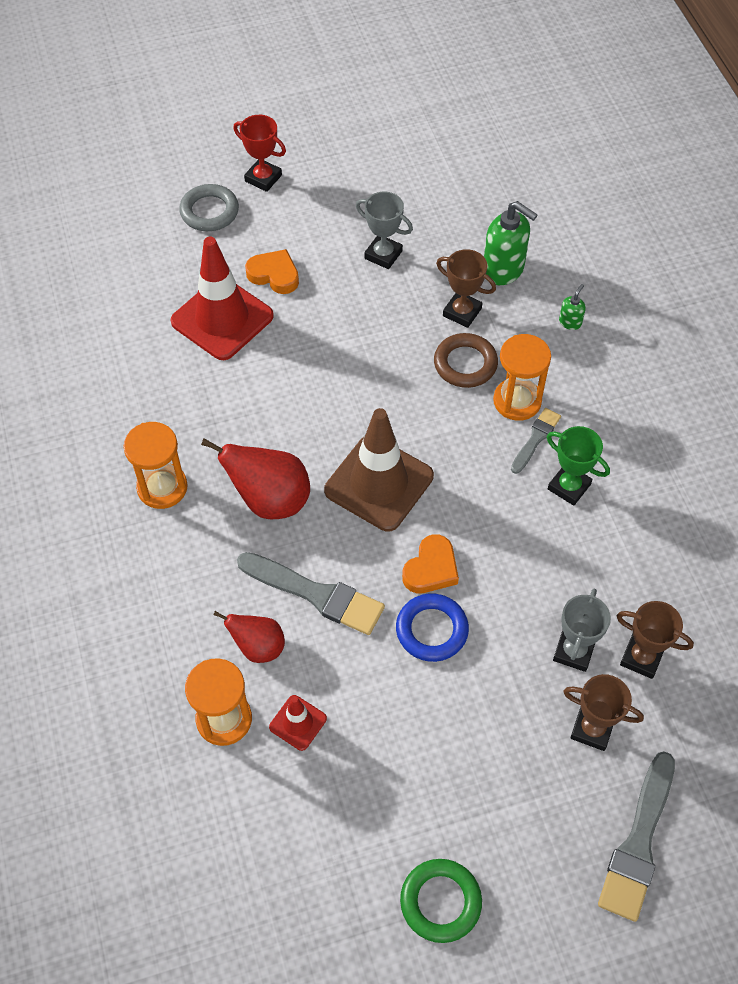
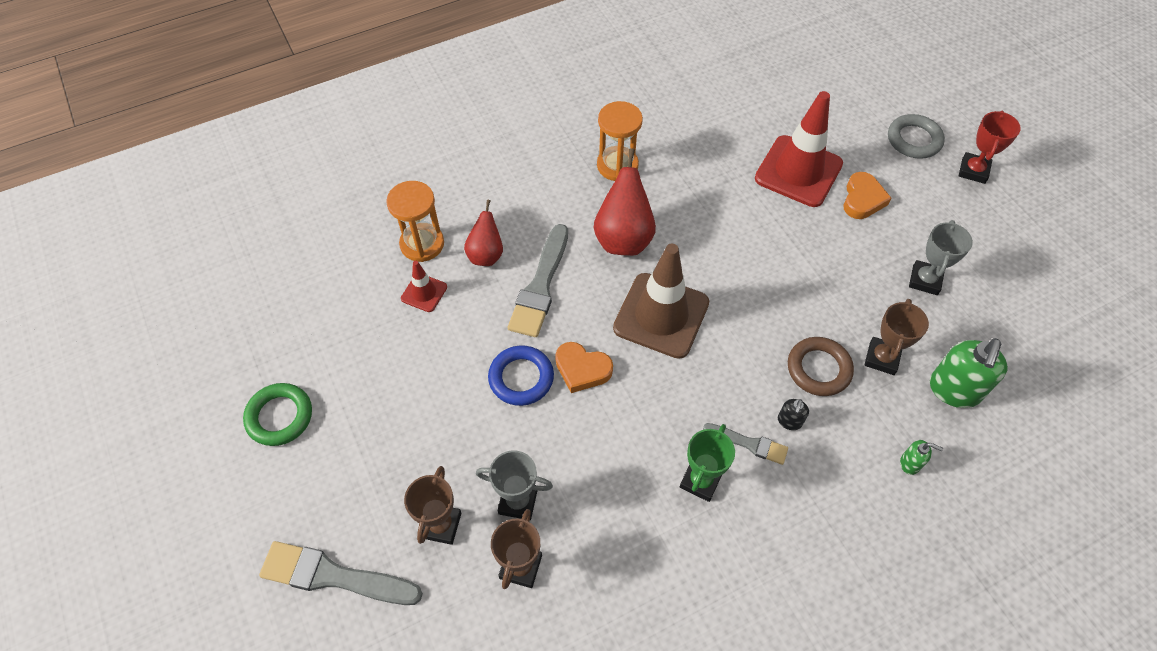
camera: 80 degrees right, 0 degrees up
(517, 401) = (789, 421): orange hourglass -> black soap dispenser

